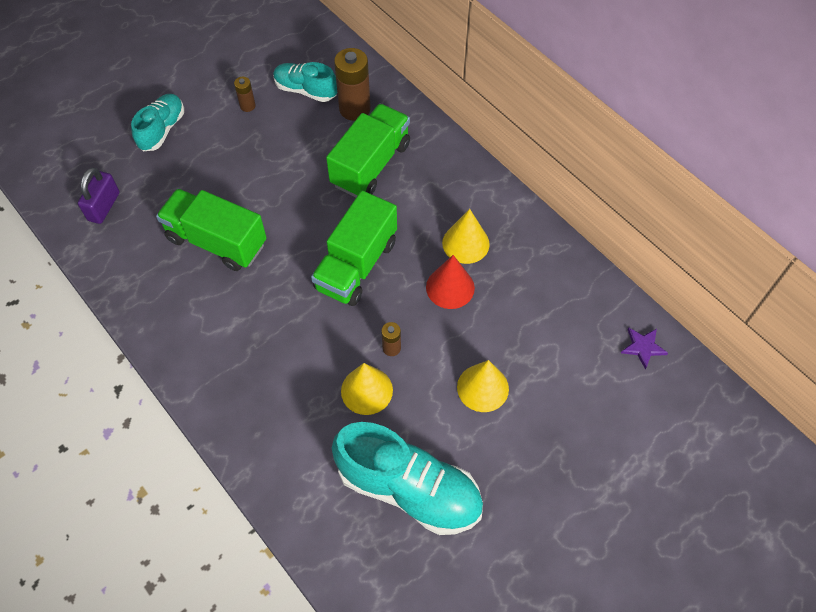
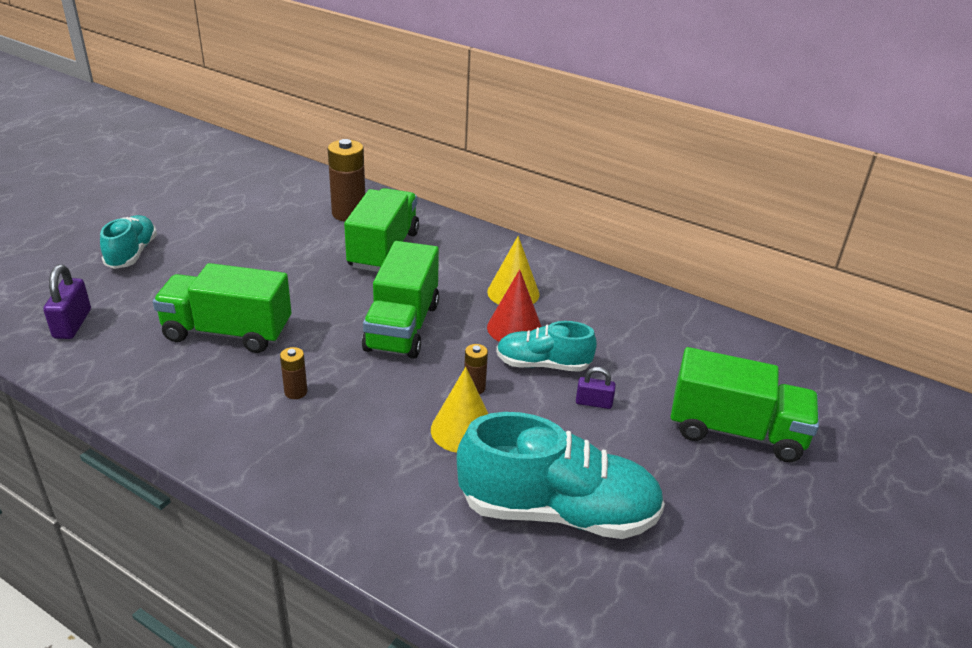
camera: 20 degrees left, 25 degrees down
(247, 106) = (229, 225): brown battery -> brown battery (296, 392)
(306, 90) = (290, 207): turquoise shoe -> turquoise shoe (543, 364)
(482, 388) = (593, 403): yellow cone -> purple padlock
(588, 448) = (735, 431): none -> green truck
(643, 347) = (737, 341): purple star -> none

